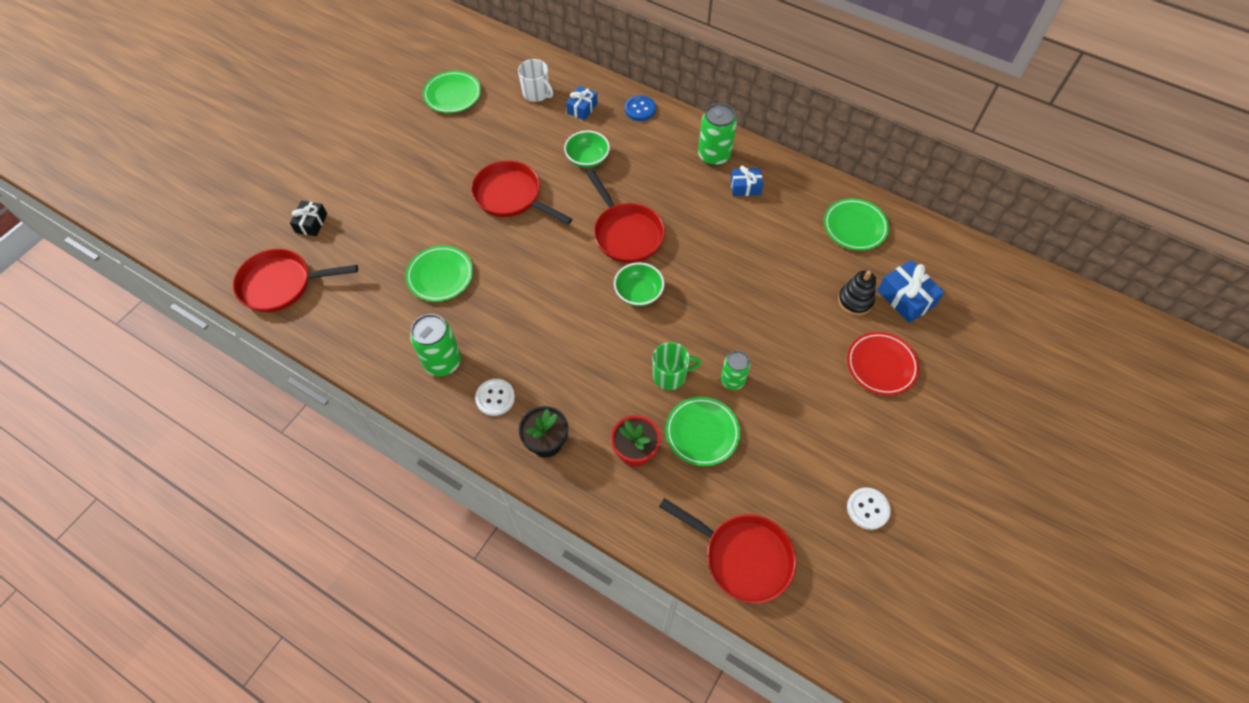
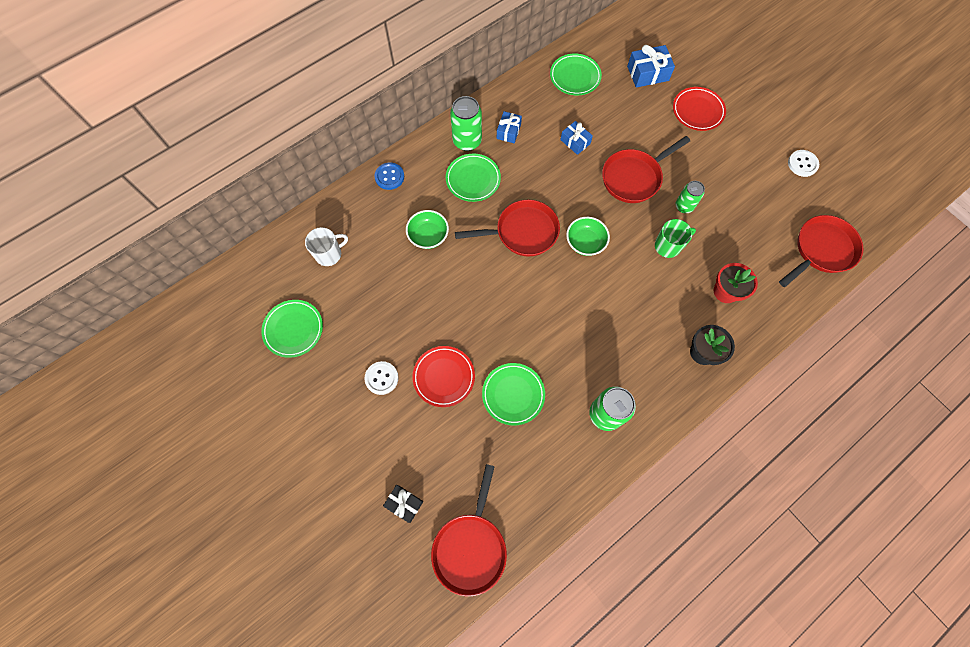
camera: 70 degrees left, 10 degrees up
(441, 215) = (444, 377): none -> red plate
(495, 398) = (652, 380): white button -> white button (381, 378)
(511, 196) = (445, 310): red pan -> red pan (634, 177)
(582, 108) = (366, 222): blue gift -> blue gift (575, 142)
(670, 376) = (668, 246): green mug -> green mug turned 60 degrees clockwise
(702, 433) = (722, 241): green plate -> green plate (473, 179)
(855, 301) = (640, 104): black stacking toy -> none

